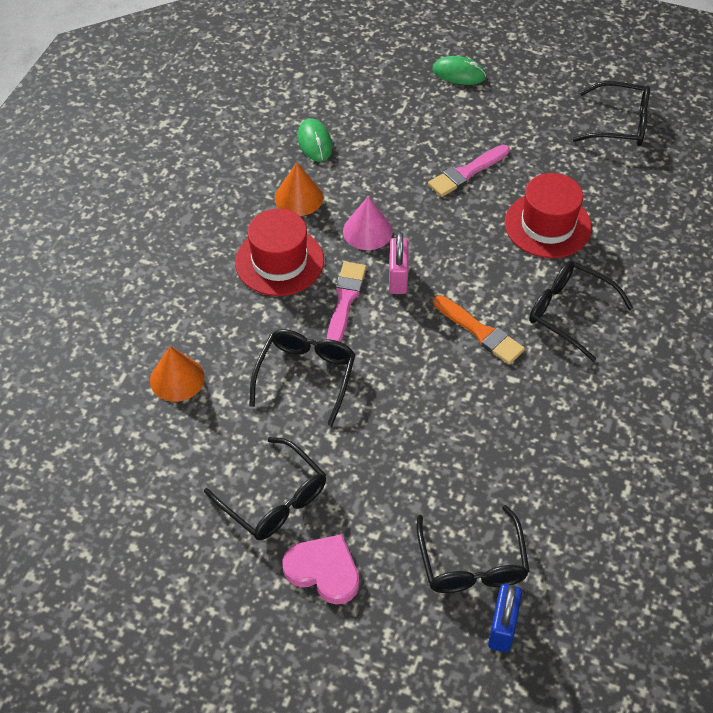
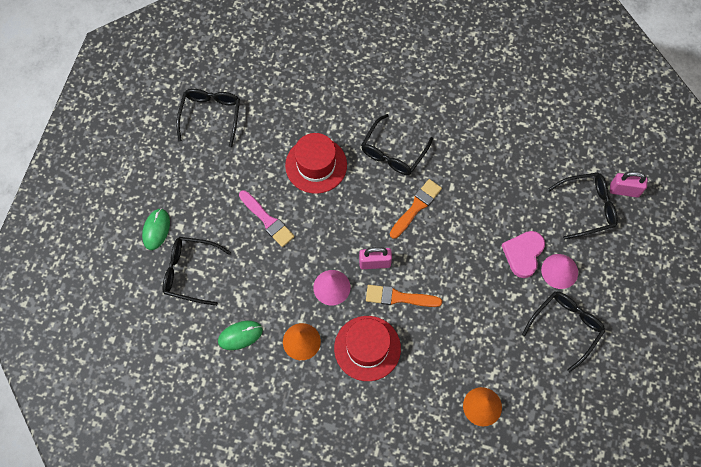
camera: 95 degrees left, 15 degrees up
(306, 376) = (467, 317): black glasses -> black glasses (190, 272)
(323, 571) = (609, 291): pink heart -> pink heart (523, 254)
(345, 301) = (399, 297): pink brush -> orange brush
(365, 504) = (559, 271): none -> pink cone
(502, 627) = (624, 190): blue padlock -> pink padlock

